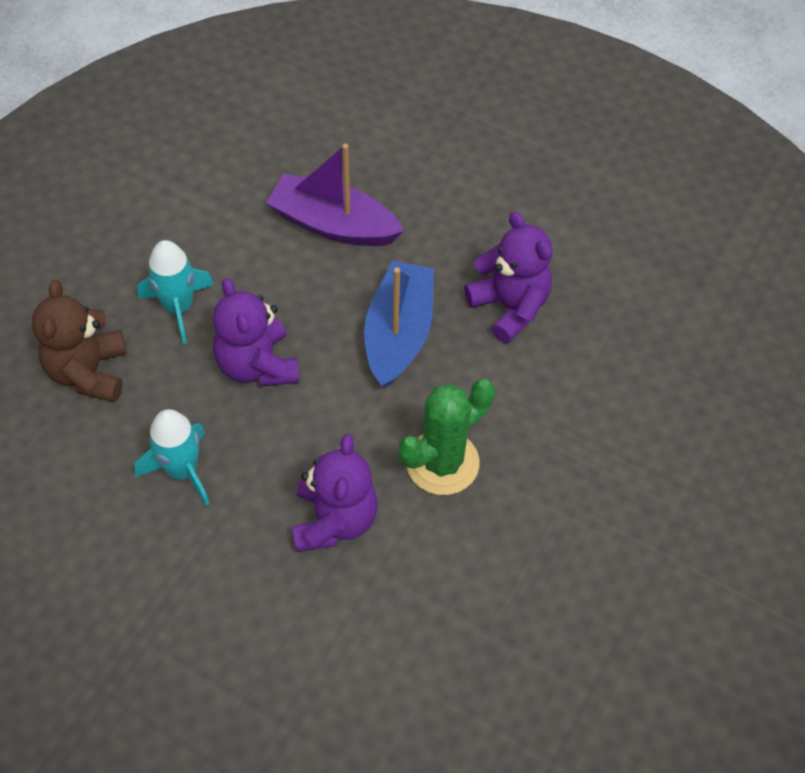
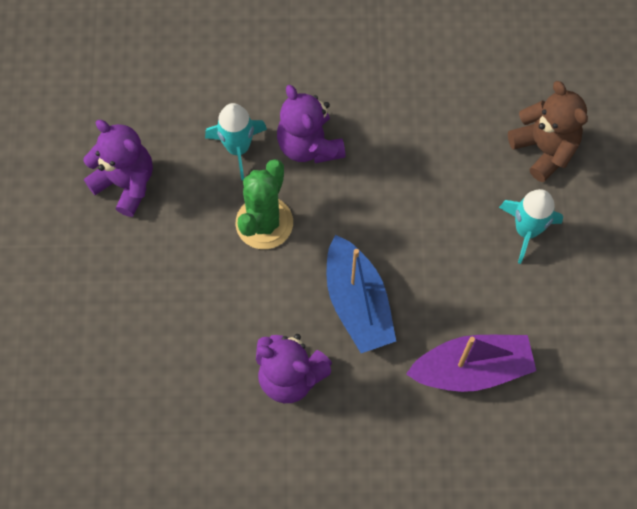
camera: 150 degrees right, 10 degrees up
(182, 470) = (428, 121): turquoise rocket -> turquoise rocket (238, 148)
(257, 365) = (438, 220): purple teddy bear -> purple teddy bear (126, 183)

